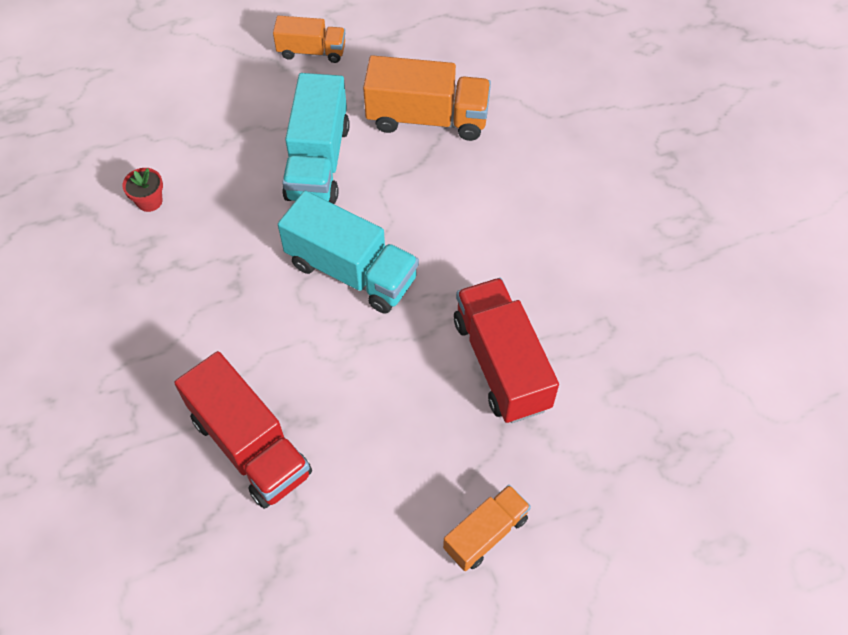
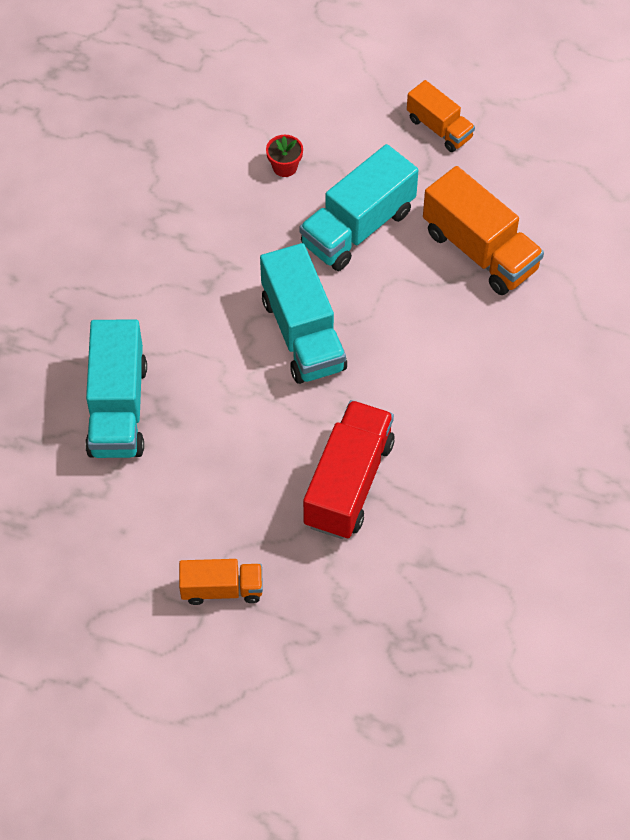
camera: 40 degrees right, 0 degrees up
(149, 201) = (203, 173): red flower pot -> red flower pot (285, 167)
(250, 445) = (118, 408): red truck -> turquoise truck

